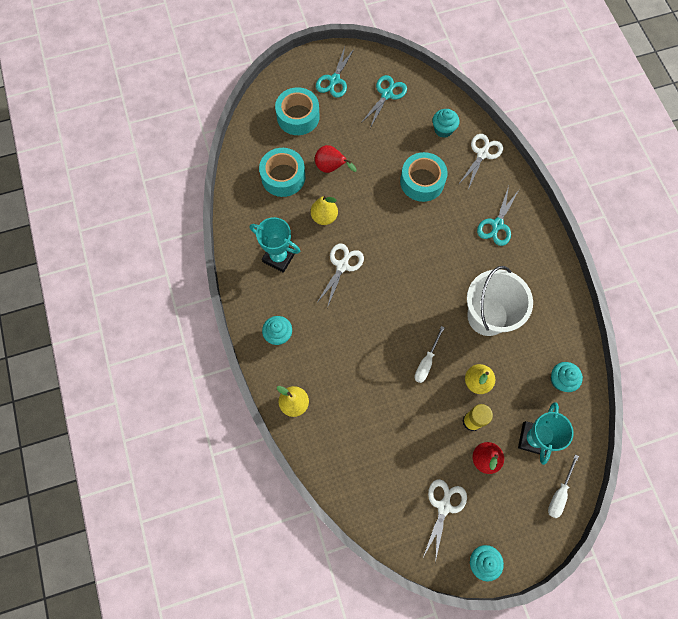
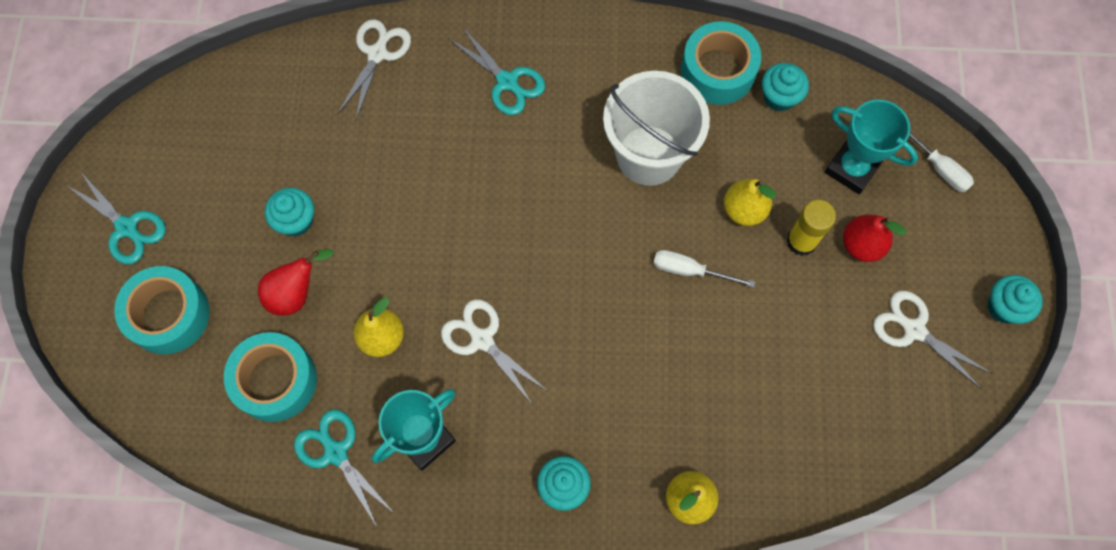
camera: 70 degrees left, 0 degrees up
(387, 94) = (198, 153): turquoise scissors -> turquoise scissors (335, 452)
(422, 181) = (386, 160): turquoise tape -> turquoise tape (718, 71)
(426, 362) = (690, 270): white screwdriver -> white screwdriver turned 150 degrees clockwise
(443, 130) = (308, 93): turquoise cupcake -> turquoise cupcake (296, 221)
(482, 154) = (377, 53): white scissors -> white scissors turned 60 degrees clockwise

